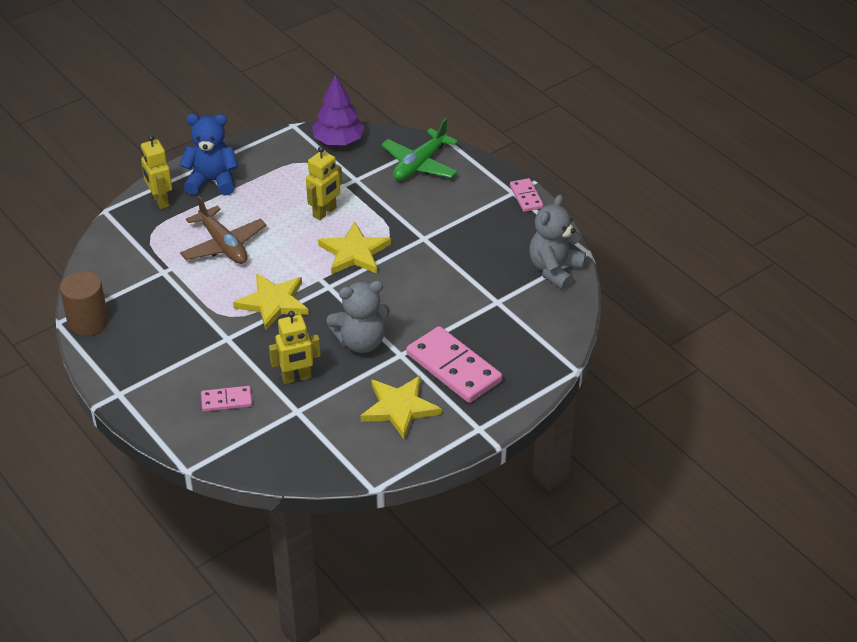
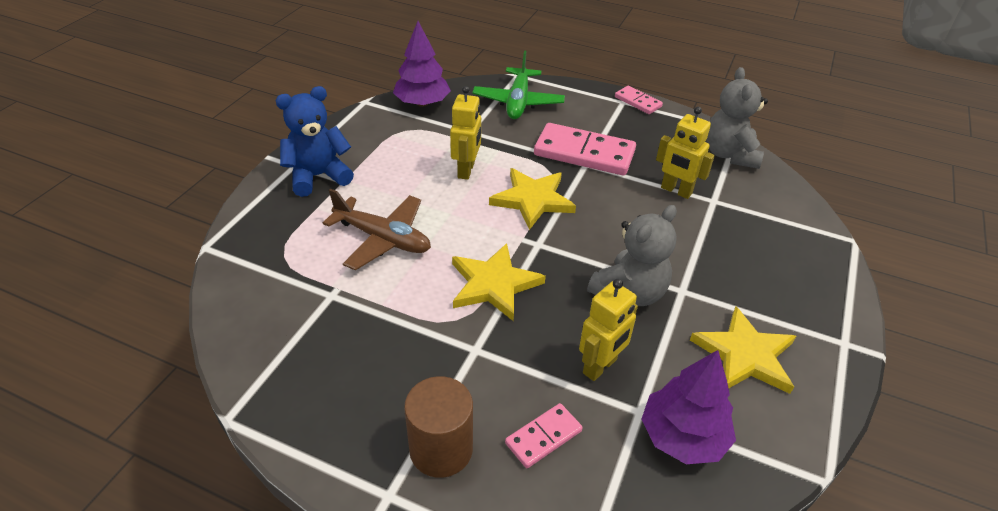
camera: 30 degrees left, 0 degrees up
(88, 322) = (272, 401): brown cylinder -> brown cylinder (441, 449)
(160, 201) = (270, 214): yellow robot -> yellow robot (676, 191)
(310, 433) = (682, 436): none -> purple tree
(453, 368) = (748, 284): pink domino -> pink domino (584, 153)

